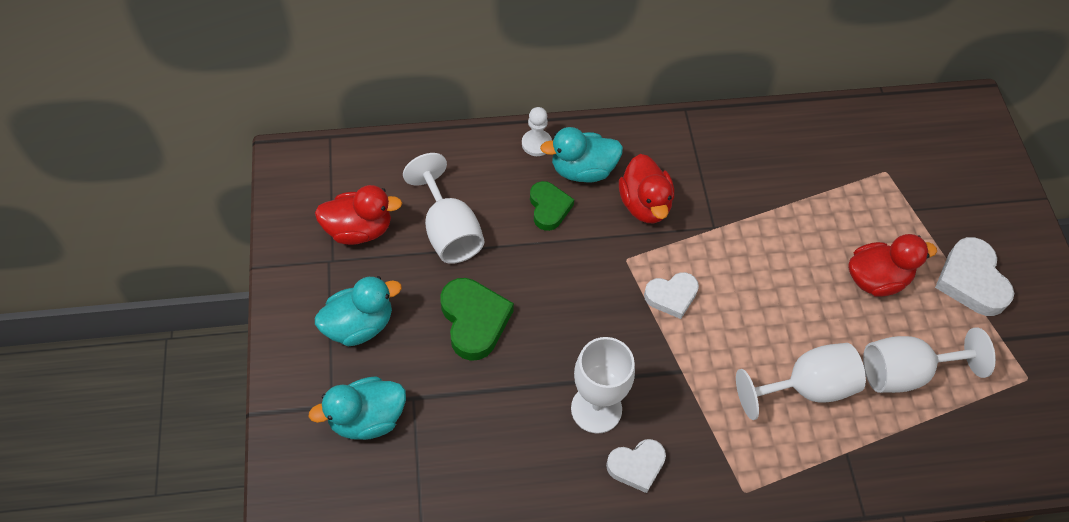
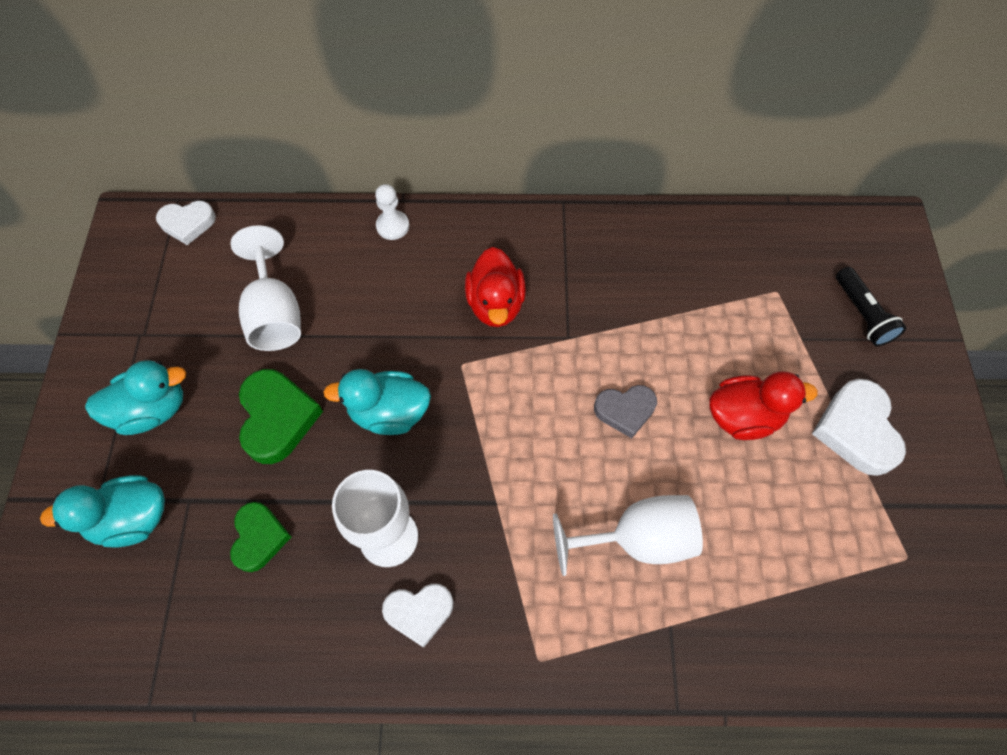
camera: 10 degrees right, 5 degrees up
(359, 229) = (180, 303): red duck -> none
(549, 208) = (389, 298): green heart -> green heart (259, 538)
(582, 170) = (436, 259): turquoise duck -> turquoise duck (389, 413)
(671, 296) = (503, 412): white heart -> white heart (188, 223)
(775, 284) = (625, 410): none -> grey heart
(905, 372) = (758, 534): white goblet -> none
(960, 184) = (862, 314): none -> black flashlight

